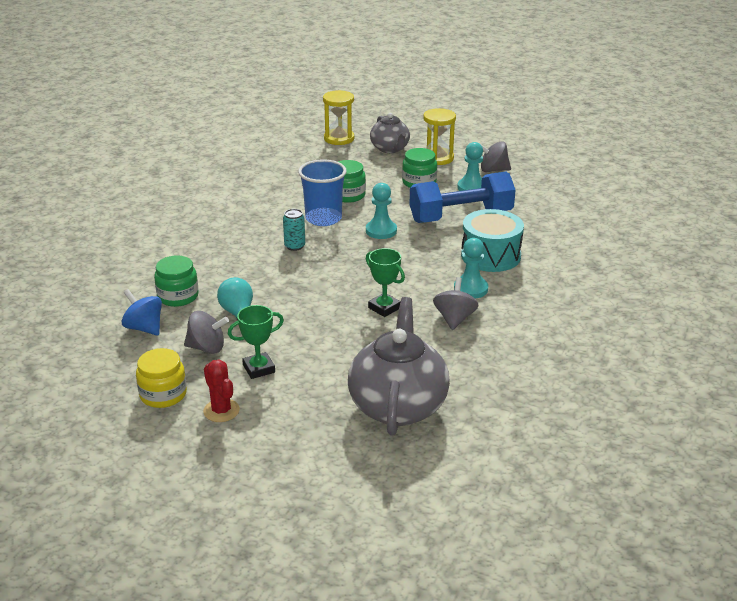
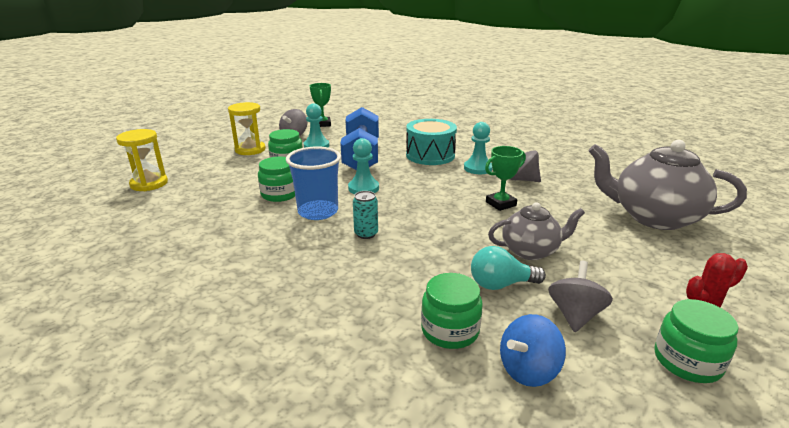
camera: 75 degrees left, 5 degrees down
(163, 394) = (687, 361): yellow jar -> green jar
(259, 369) = (612, 281): green trophy -> green trophy (323, 124)
(390, 149) = (206, 164): grey teapot -> grey teapot (531, 251)

